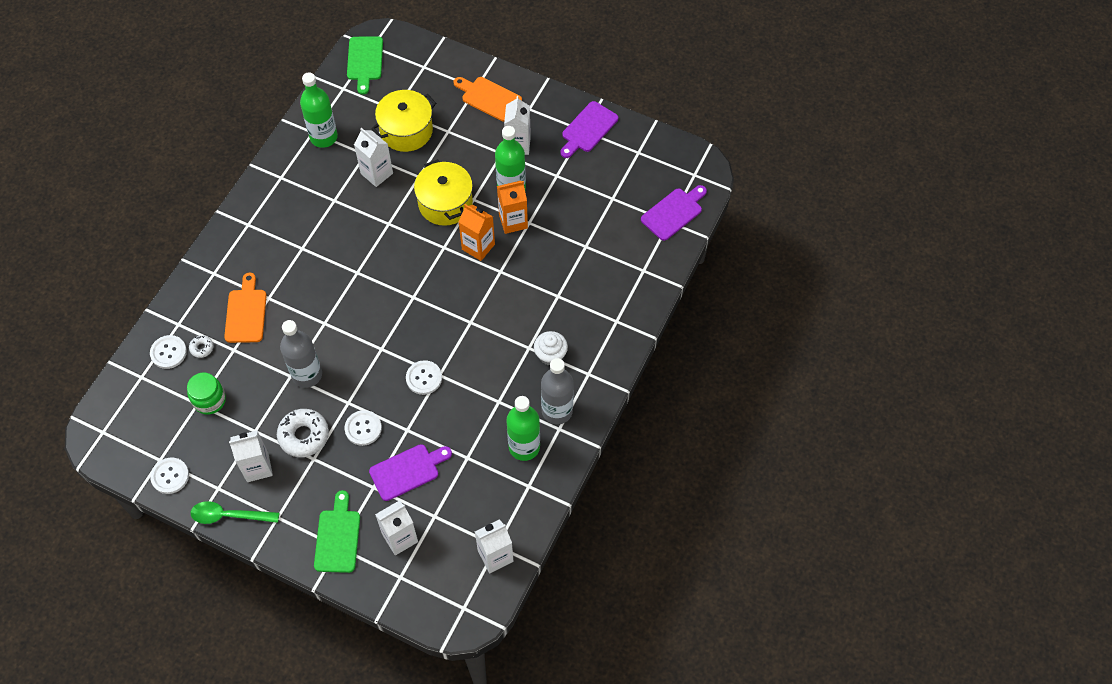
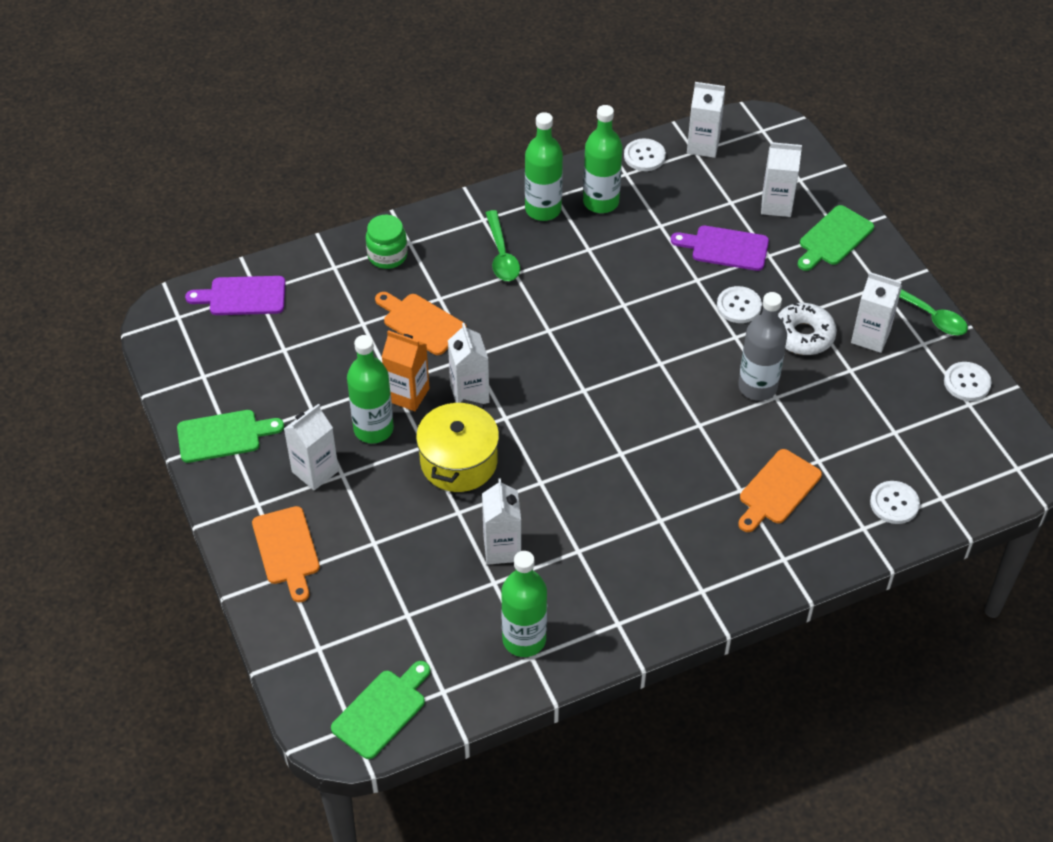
camera: 140 degrees left, 10 degrees down
(202, 348) = (853, 484): white donut -> none
(209, 400) = (879, 427): green jar -> green jar (387, 256)
(406, 131) = (420, 577): yellow pot -> none
(424, 378) = (641, 311): white button -> white button (644, 156)
(478, 247) = (469, 394): orange carton -> white carton
(550, 355) = (501, 254): white cupcake -> green spoon
(552, 271) = (421, 322): none -> orange cutting board
(557, 411) = (543, 209): grey bottle -> green bottle
(588, 129) = (223, 436): purple cutting board -> green cutting board

